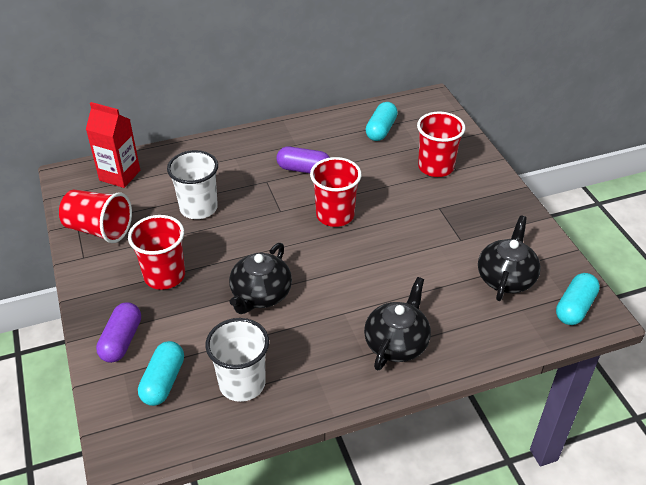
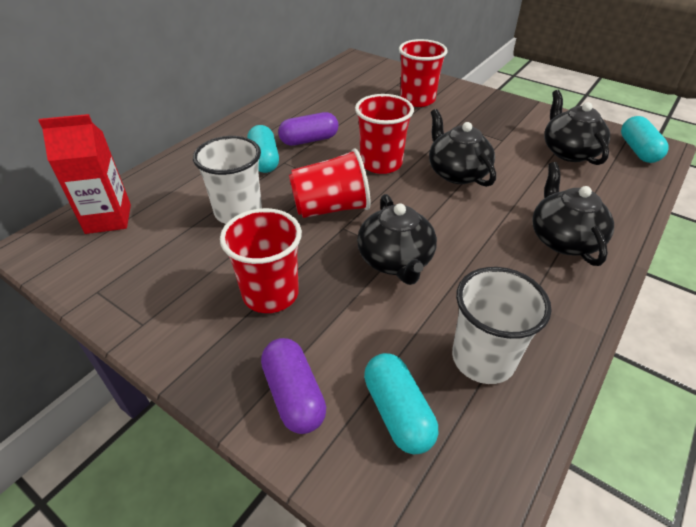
camera: 35 degrees left, 0 degrees up
(99, 229) = (135, 284): red cup -> red cup (331, 208)
(381, 130) = (341, 90): turquoise capsule -> turquoise capsule (264, 160)
(384, 251) = (457, 173): none -> black teapot

